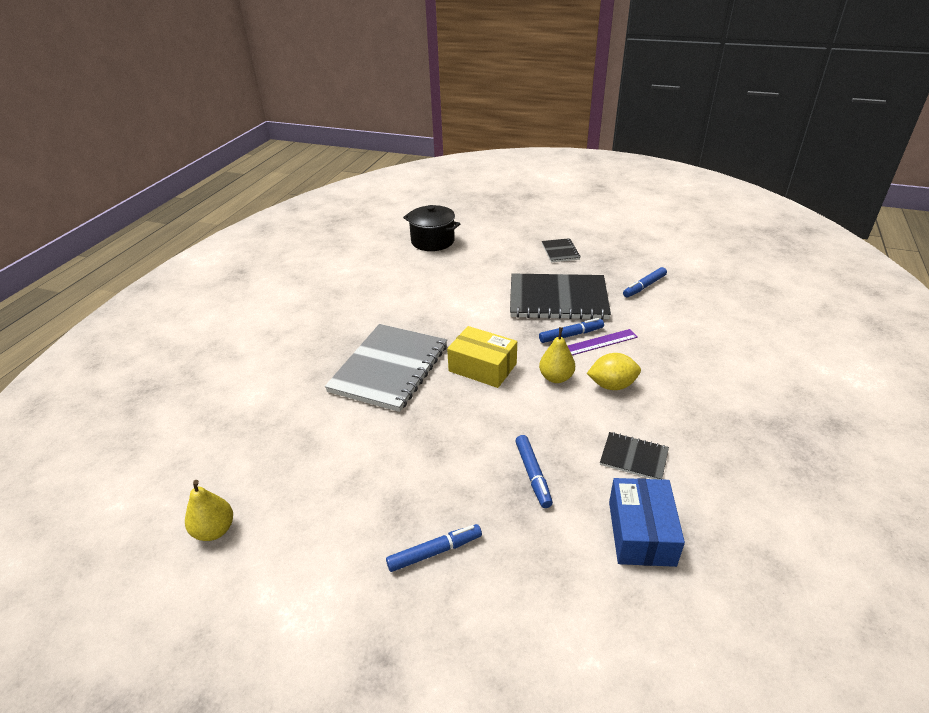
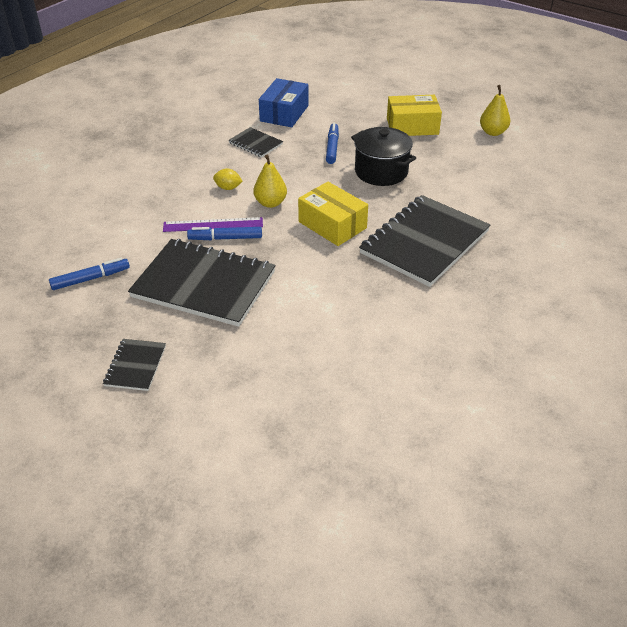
camera: 165 degrees left, 5 degrees up
(214, 530) = (559, 158): yellow pear -> yellow pear (493, 132)
(389, 368) = (425, 242): grey notebook -> black notebook
(432, 241) = (317, 446): black pot -> black pot (381, 172)
(435, 552) = (412, 126): blue marker -> yellow box
(612, 385) = (228, 188): yellow lemon -> yellow lemon, size x0.63

